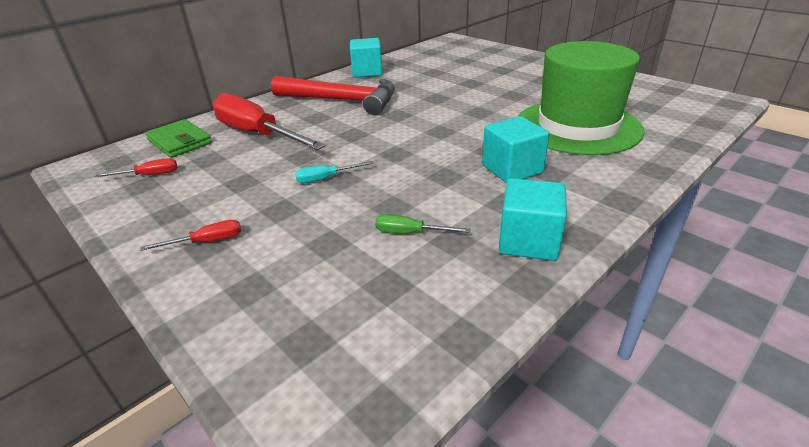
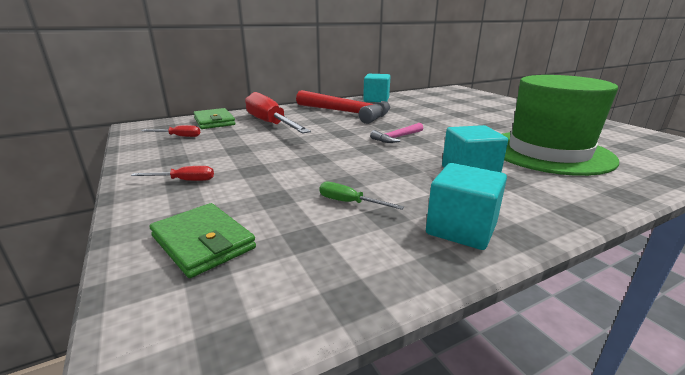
camera: 15 degrees right, 10 degrees down
(286, 316) = (203, 242): none -> green wallet
(326, 178) = (302, 156): turquoise screwdriver -> none
(418, 132) = (396, 138): none -> pink hammer

